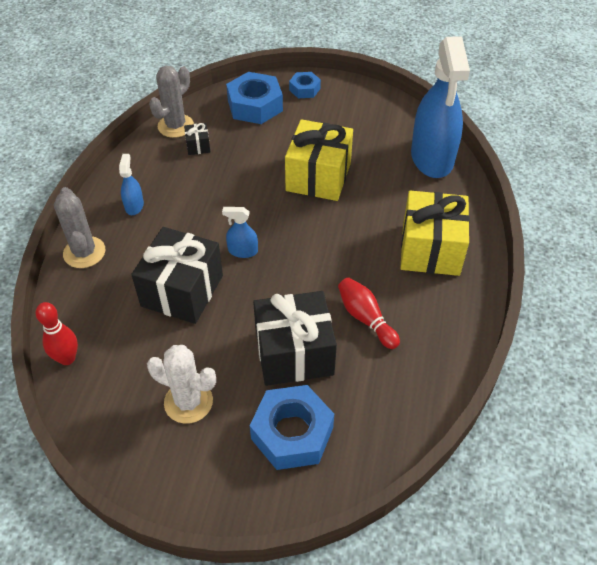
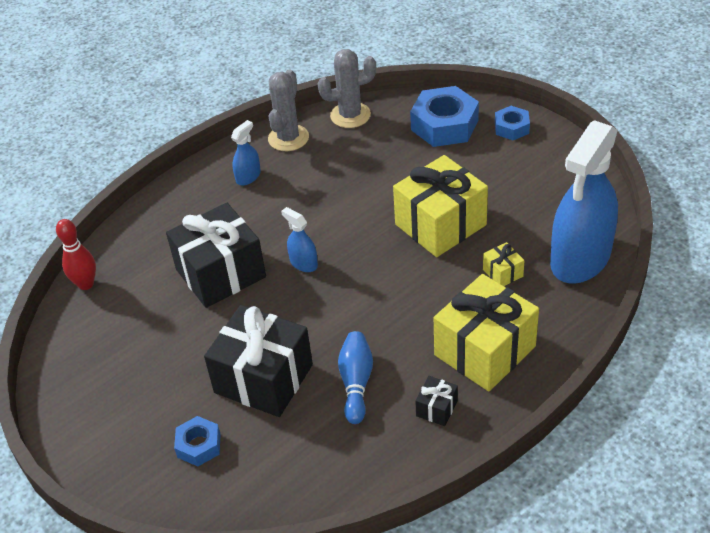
camera: 40 degrees right, 5 degrees down
(84, 252) = (173, 200): grey cactus -> grey cactus (288, 138)
(188, 402) = (142, 371): white cactus -> none
(198, 146) = (353, 144): black gift -> black gift (437, 408)
(292, 433) = (199, 445): blue nut -> blue nut, size x0.55
(365, 318) = (356, 383): red bowling pin -> blue bowling pin
(392, 190) = (502, 273): none -> yellow gift

